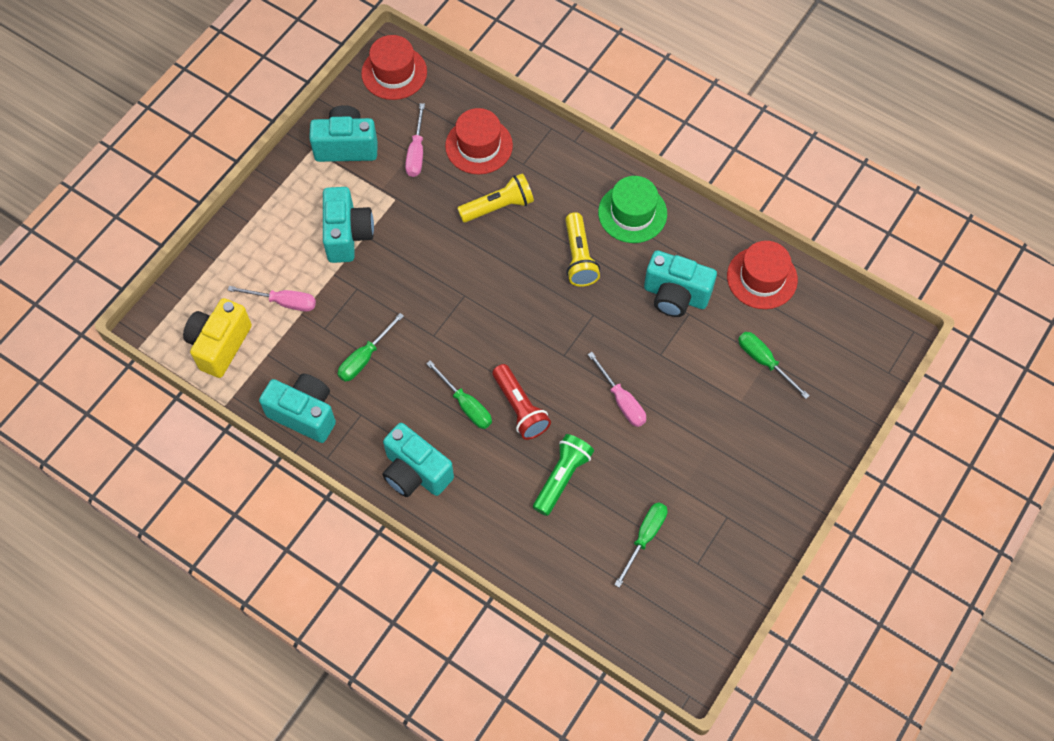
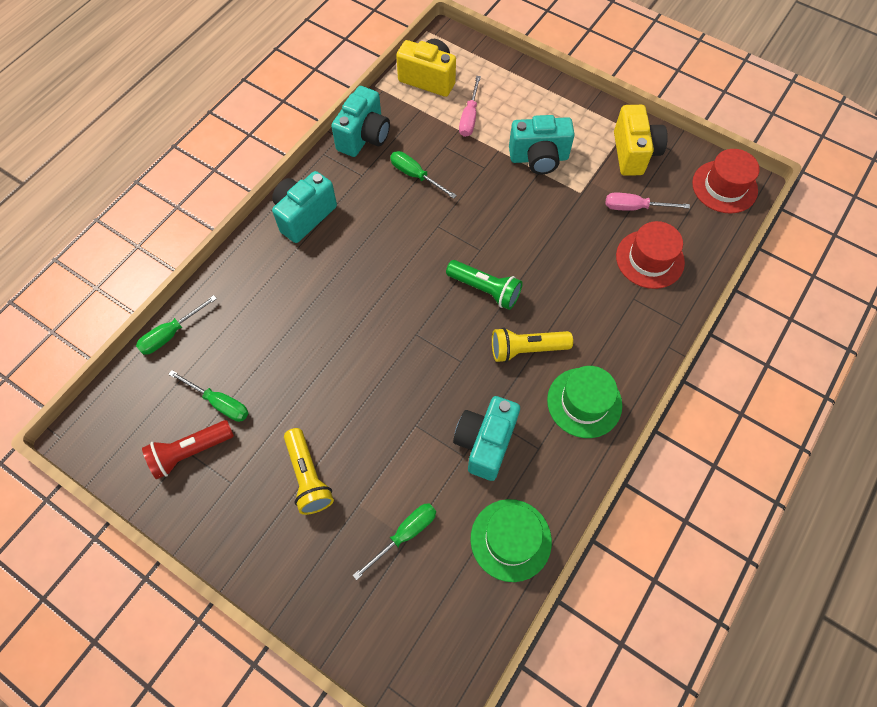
camera: 90 degrees right, 0 degrees up
(346, 146) = (633, 153): turquoise camera -> yellow camera
(466, 405) = (366, 252): green screwdriver -> green screwdriver (171, 334)
(498, 206) = (580, 277): yellow flashlight -> yellow flashlight (308, 476)
(520, 408) = (361, 296): red flashlight -> red flashlight (190, 452)
(562, 477) = (288, 331): green flashlight -> green flashlight (485, 289)
(621, 401) = (364, 386): pink screwdriver -> none
(762, 278) = (510, 539): red hat -> green hat

